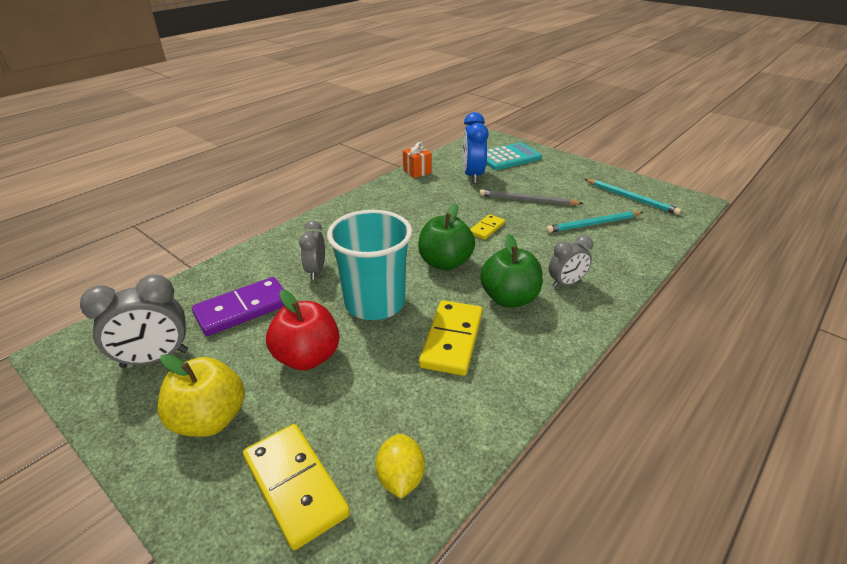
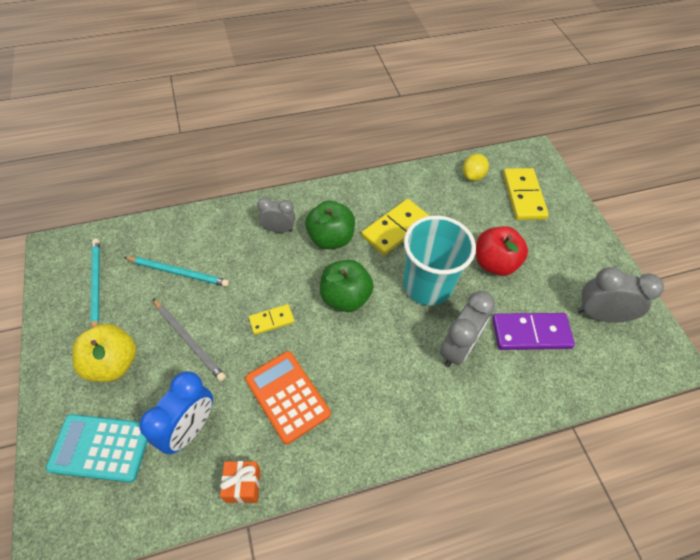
camera: 150 degrees left, 20 degrees up
(210, 419) = (563, 250): yellow apple -> yellow apple (113, 363)
(316, 271) = (457, 348): grey clock -> grey clock, size x1.55
(430, 203) = (287, 396): none -> orange calculator

